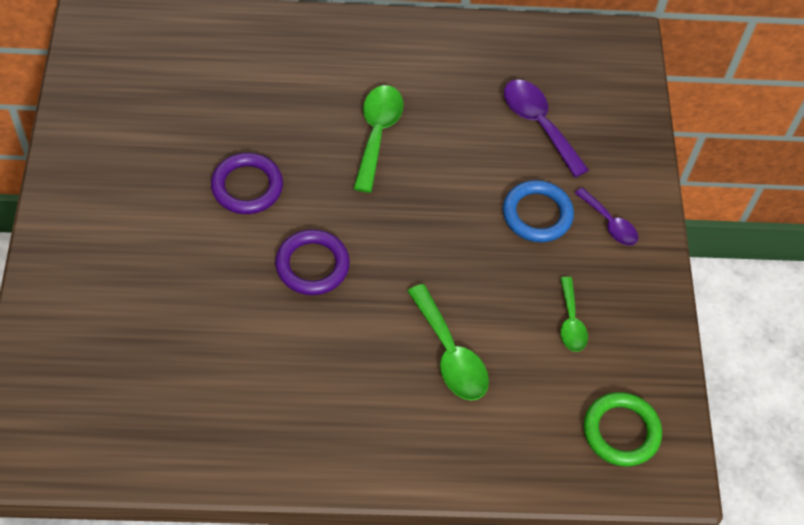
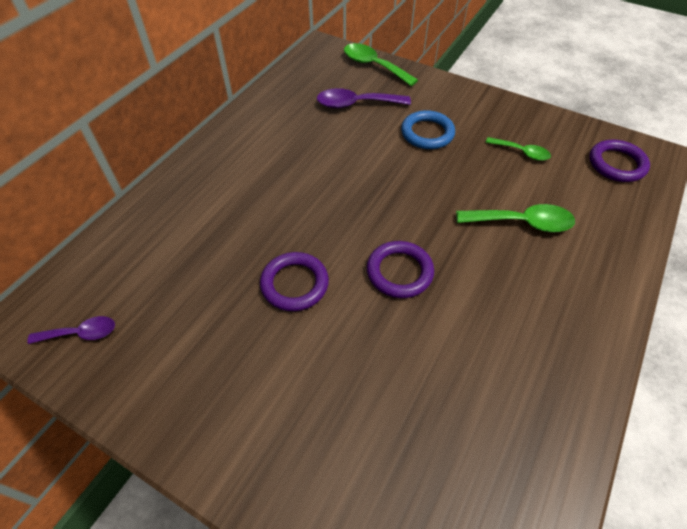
camera: 55 degrees left, 5 degrees down
(377, 133) = (303, 183): green spoon -> green spoon (373, 66)
(609, 223) = (453, 106): purple spoon -> purple spoon (81, 333)
(621, 431) = (616, 164): green ring -> purple ring

